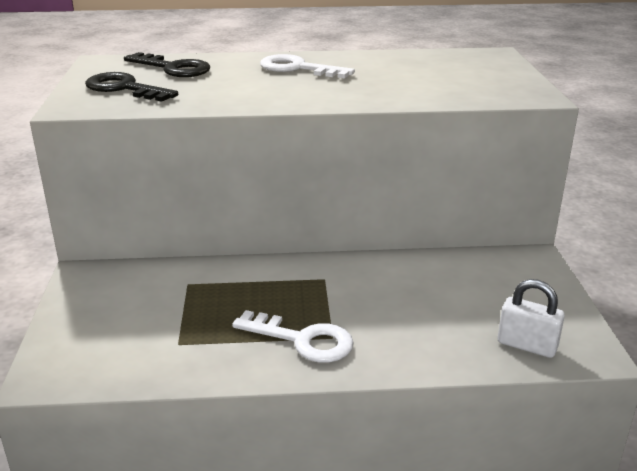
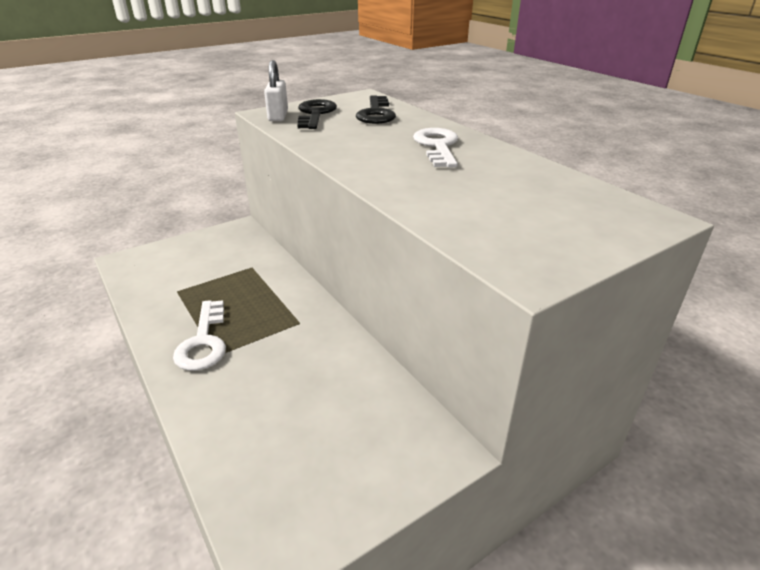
camera: 60 degrees right, 5 degrees up
(527, 345) = (259, 490): white padlock -> white padlock (278, 116)

